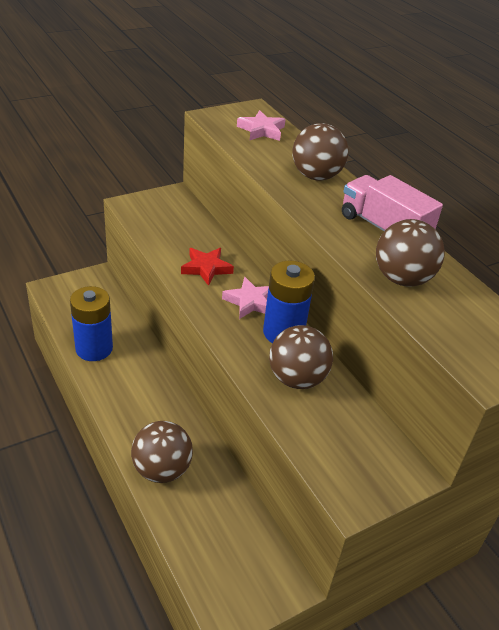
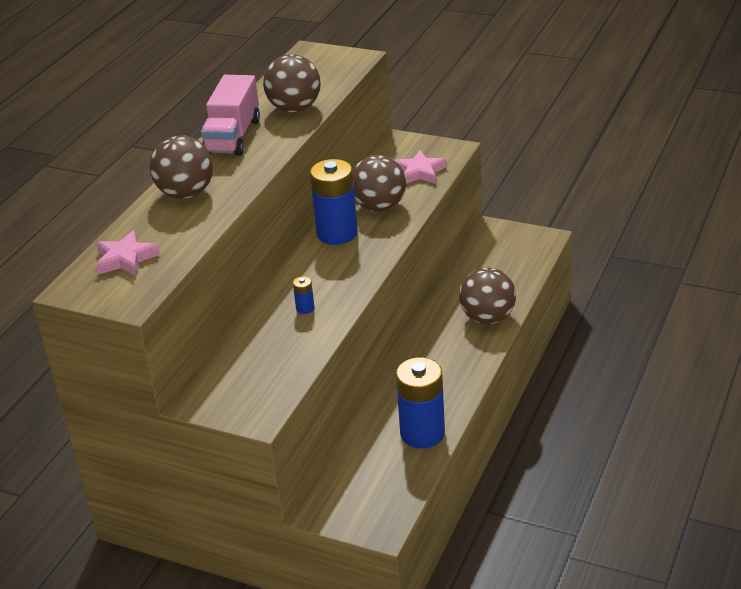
camera: 120 degrees left, 5 degrees down
(206, 268) = (305, 308): red star -> blue battery
(250, 302) = (320, 265): pink star -> pink star (419, 172)

